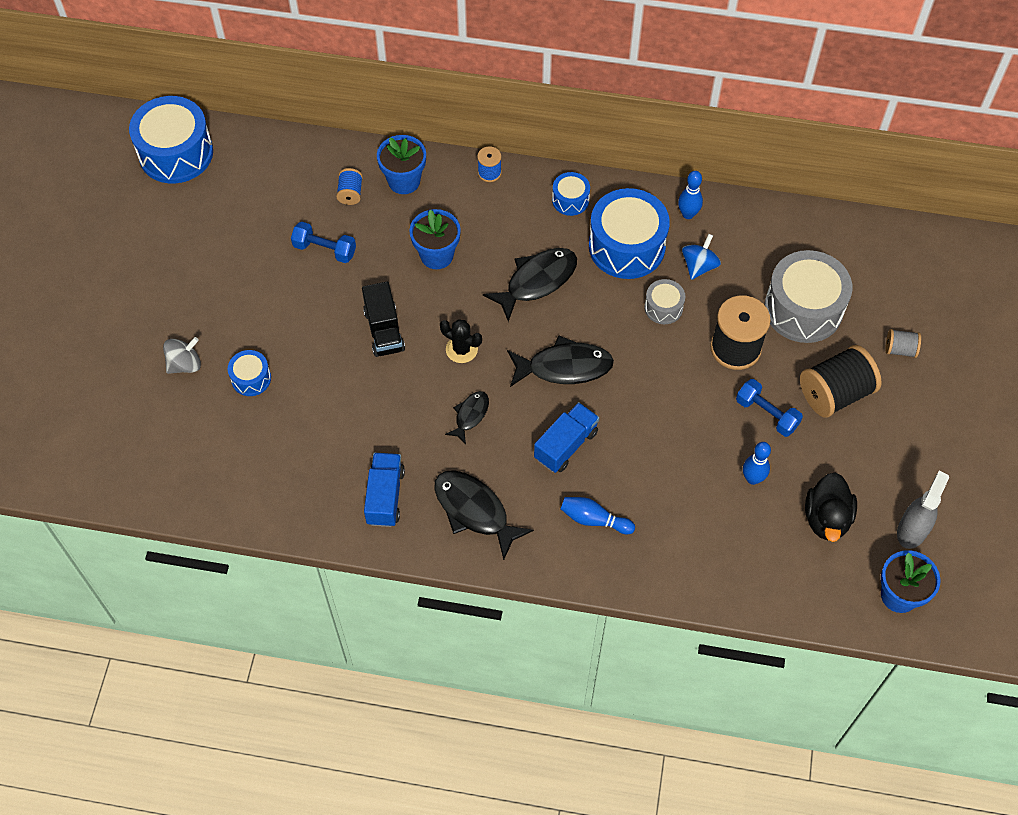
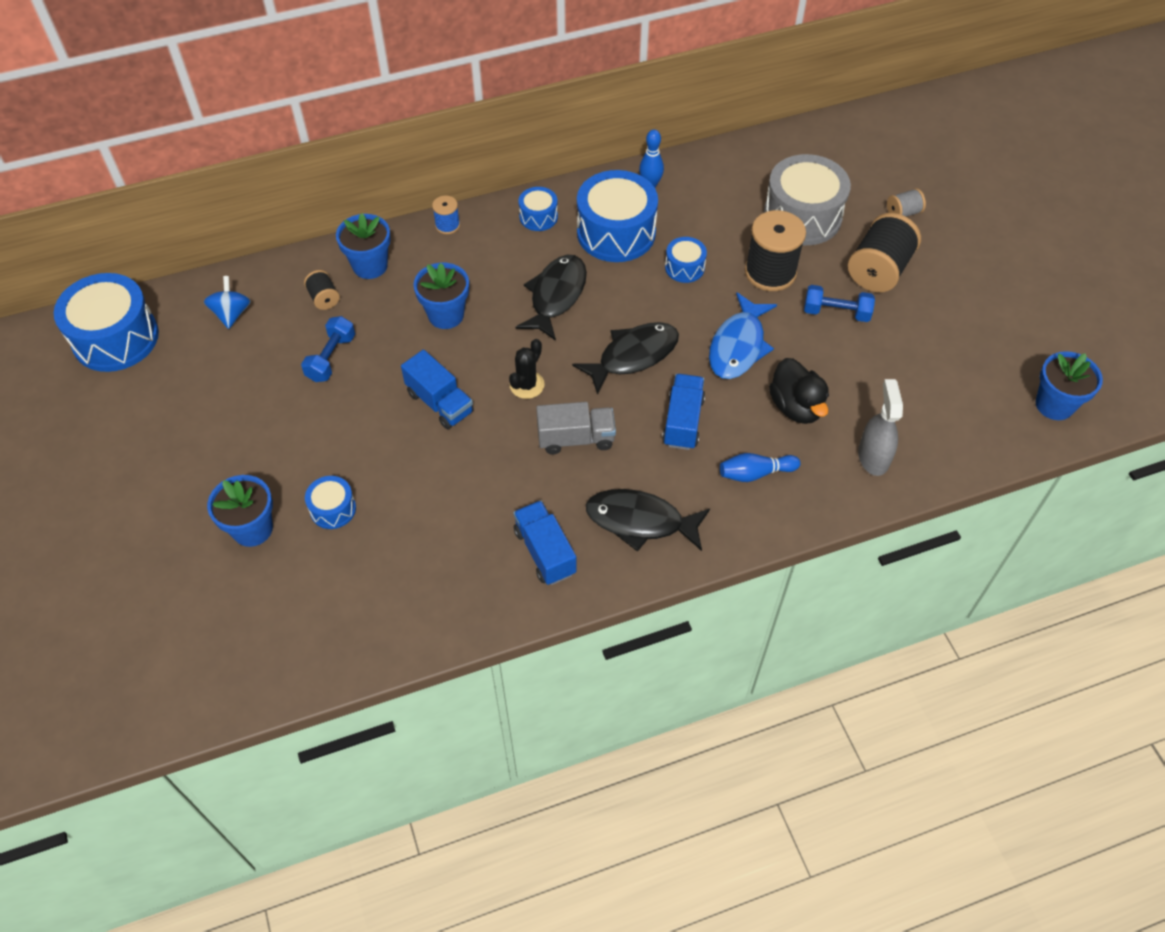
camera: 30 degrees left, 5 degrees down
(185, 364) = (252, 529): grey spinning top -> blue flower pot
(325, 249) = (331, 358): blue dumbbell -> blue dumbbell turned 60 degrees counterclockwise
(350, 193) = (324, 298): blue spool -> black spool
(384, 330) = (440, 403): black truck -> blue truck
(461, 349) = (527, 385): black cactus -> black cactus turned 60 degrees counterclockwise
(470, 415) = (576, 438): black fish -> grey truck
(659, 402) = (738, 346): none -> blue fish
(663, 307) = (684, 267): grey drum -> blue drum
(699, 266) = (690, 221): blue spinning top -> blue spinning top (232, 314)
(752, 478) = (864, 370): blue bowling pin -> none
(826, 518) = (949, 372): black duck -> black duck (796, 407)
(912, 530) = (1023, 347): grey spray bottle -> grey spray bottle (873, 457)

